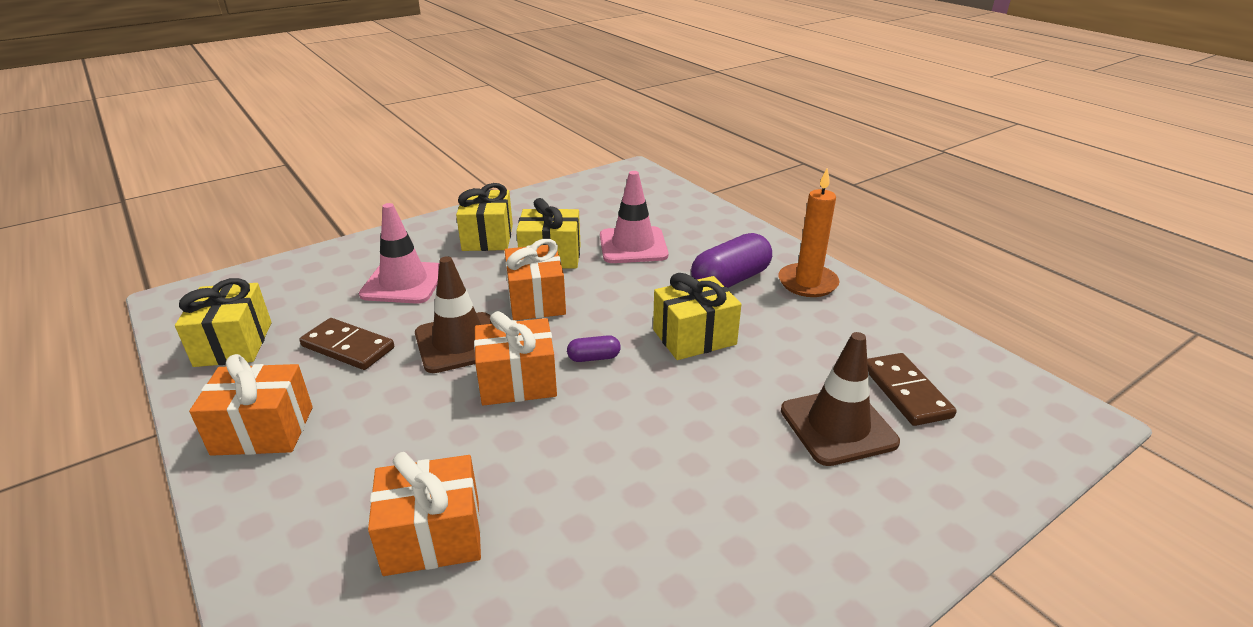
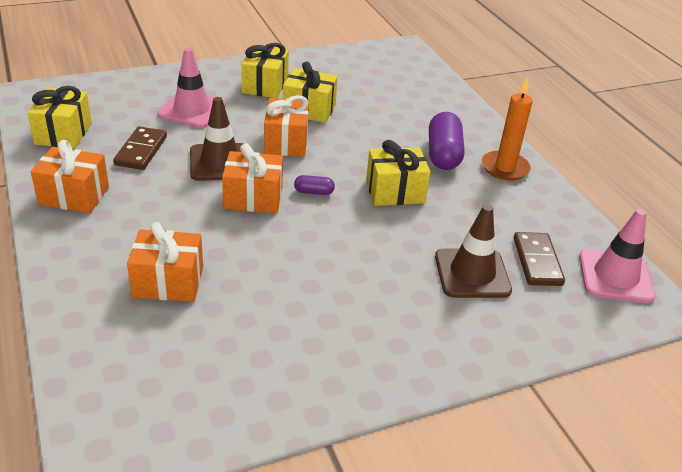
camera: 10 degrees right, 5 degrees up
(348, 347) = (141, 151): brown domino -> brown domino turned 60 degrees clockwise
(633, 246) = (377, 112): pink traffic cone -> pink traffic cone (615, 276)
(730, 280) = (443, 154): purple capsule -> purple capsule turned 60 degrees counterclockwise

